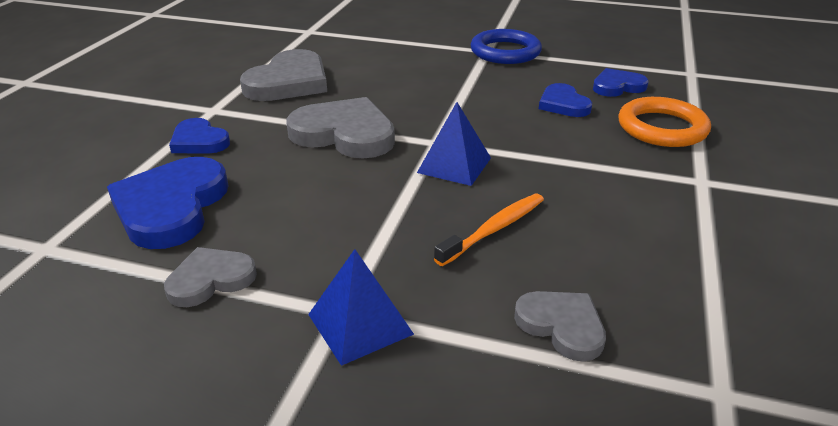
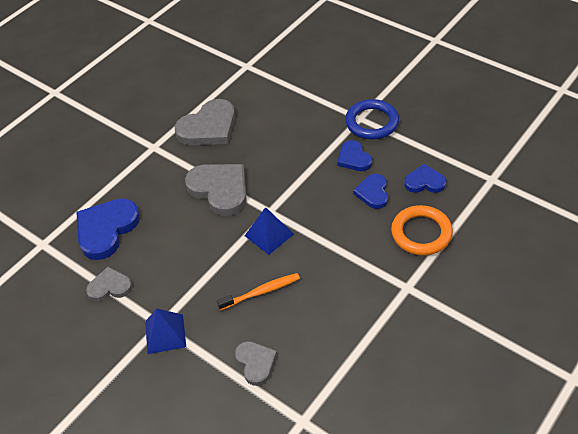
camera: 25 degrees right, 15 degrees up
(199, 141) = (136, 176): blue heart -> blue heart (354, 158)

